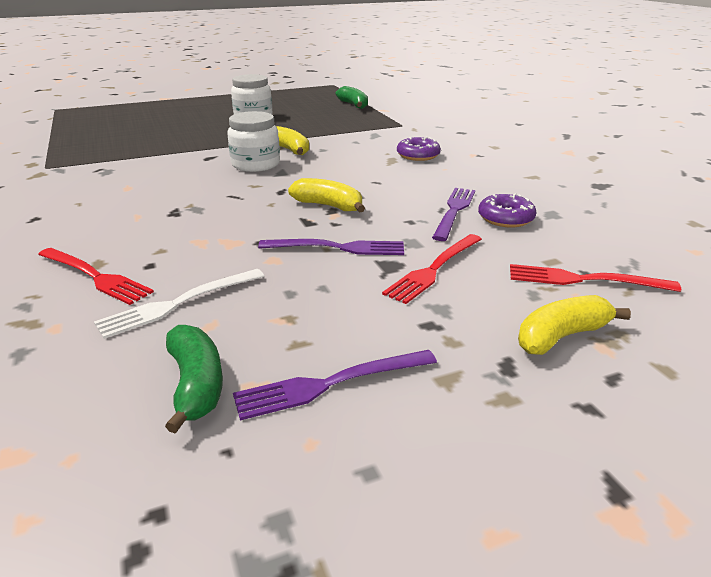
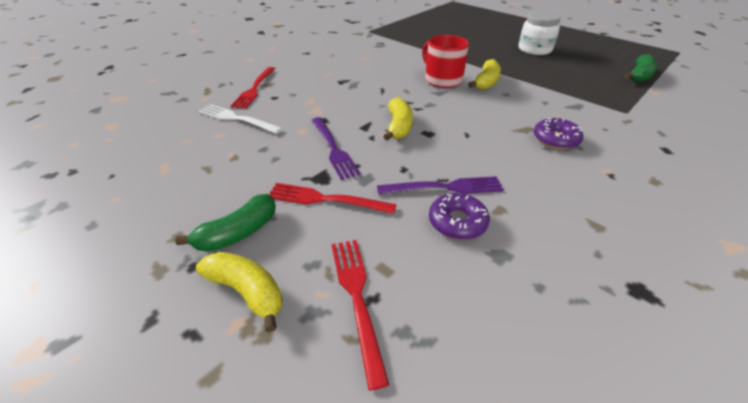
camera: 65 degrees right, 10 degrees up
(196, 385) = (163, 149): green banana -> green banana (238, 233)
(256, 164) = (442, 80): white jar -> red mug
(328, 385) = (167, 190): purple fork -> none

